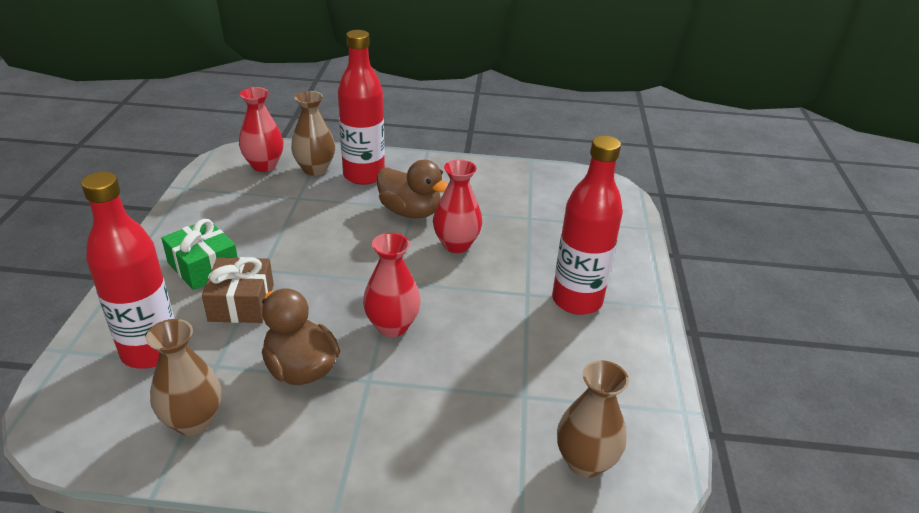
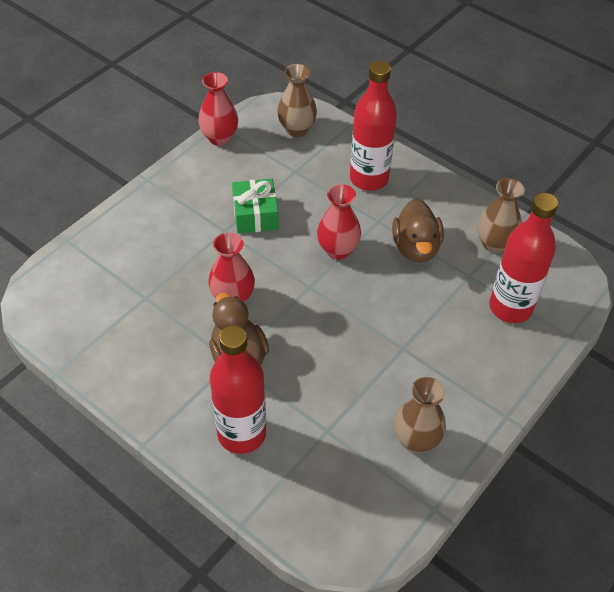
camera: 145 degrees left, 15 degrees up
(203, 266) = (450, 375): green gift -> green gift (255, 215)
(241, 302) = (433, 321): brown gift -> none
(264, 165) = (334, 508): red vase -> red vase (219, 138)
(315, 169) = (284, 472): brown vase -> brown vase (416, 440)
(577, 300) = (197, 210): red bottle -> red bottle (369, 179)

